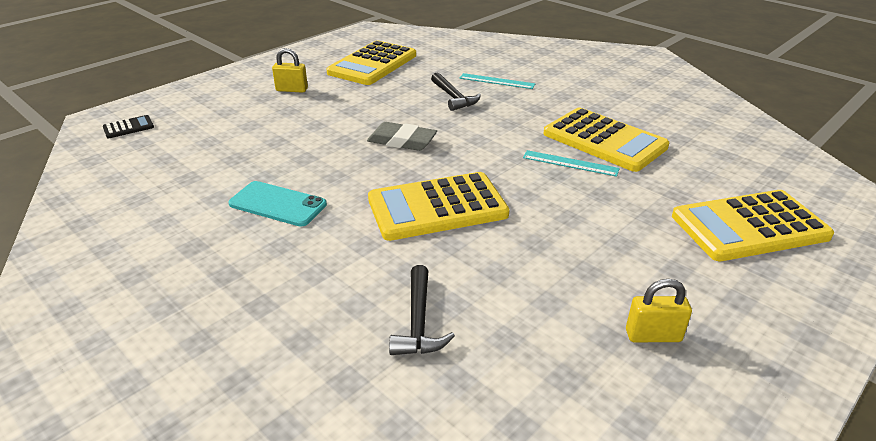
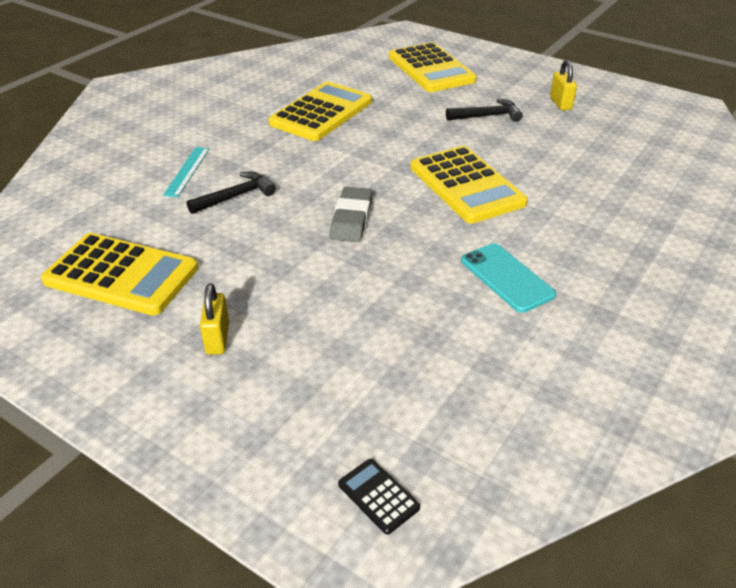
camera: 100 degrees left, 5 degrees up
(278, 204) = (506, 277): turquoise phone -> turquoise phone turned 45 degrees counterclockwise
(418, 322) = (607, 179): black hammer -> black hammer (487, 116)
(570, 163) = (368, 128): turquoise ruler -> none

